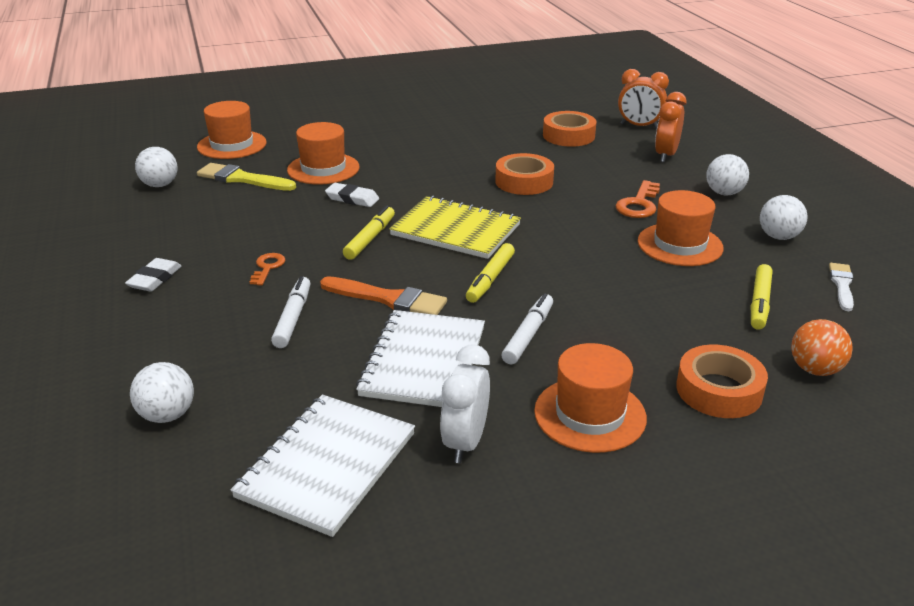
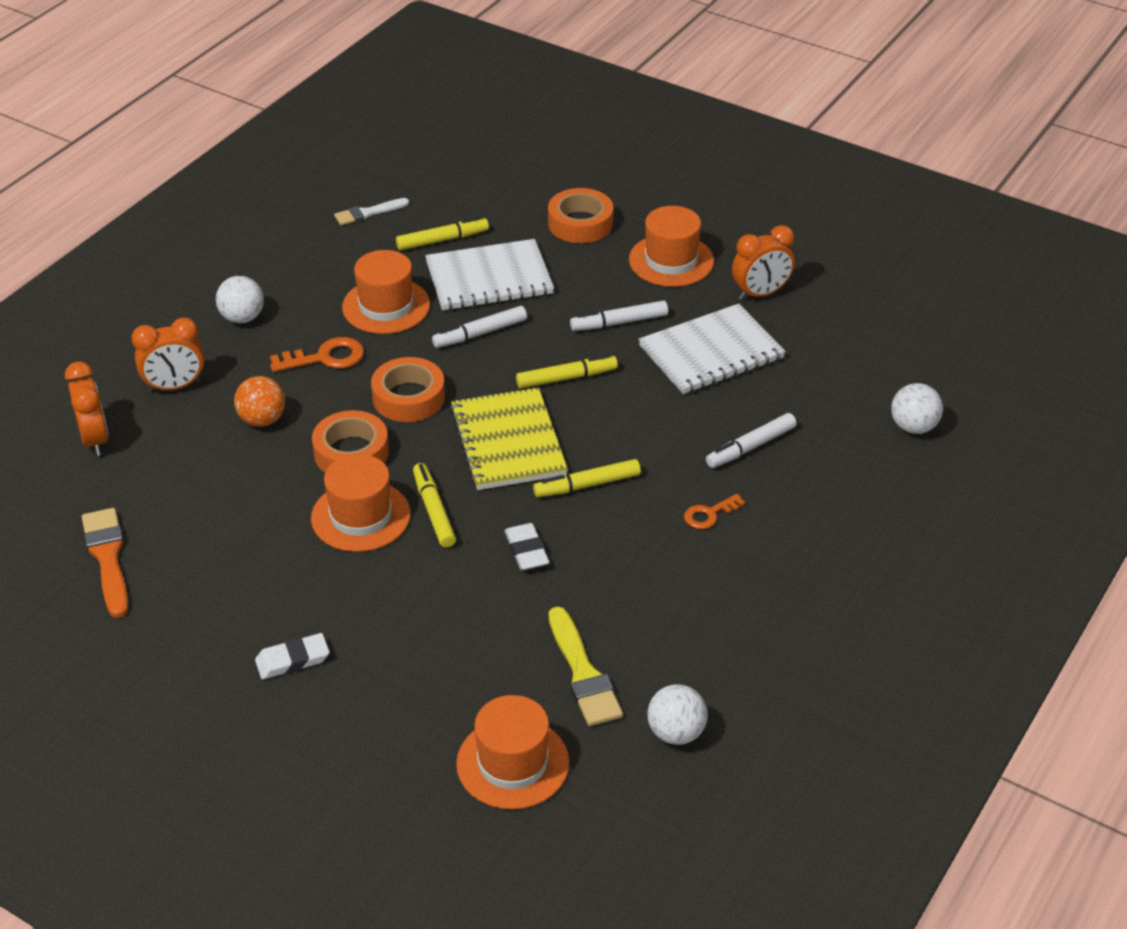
camera: 130 degrees left, 10 degrees up
(155, 279) = (813, 570): white eraser -> white eraser (292, 660)
(323, 169) = (484, 624): orange hat -> orange hat (360, 516)
(327, 465) = (850, 333): white notebook -> white notebook (489, 278)
(388, 299) = (662, 414): orange brush -> orange brush (107, 558)
(432, 186) = (434, 511): none -> yellow marker
(465, 442) = (760, 293): white clock -> orange clock
(568, 136) = (182, 481): orange tape -> orange tape (408, 397)
(595, 267) = (480, 333): none -> white marker
(778, 237) = (310, 262): white ball -> none
(815, 369) = (508, 196): orange ball -> orange ball (262, 420)

